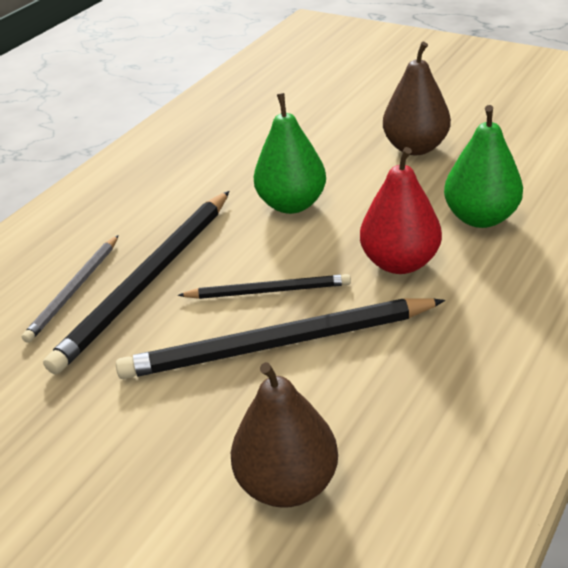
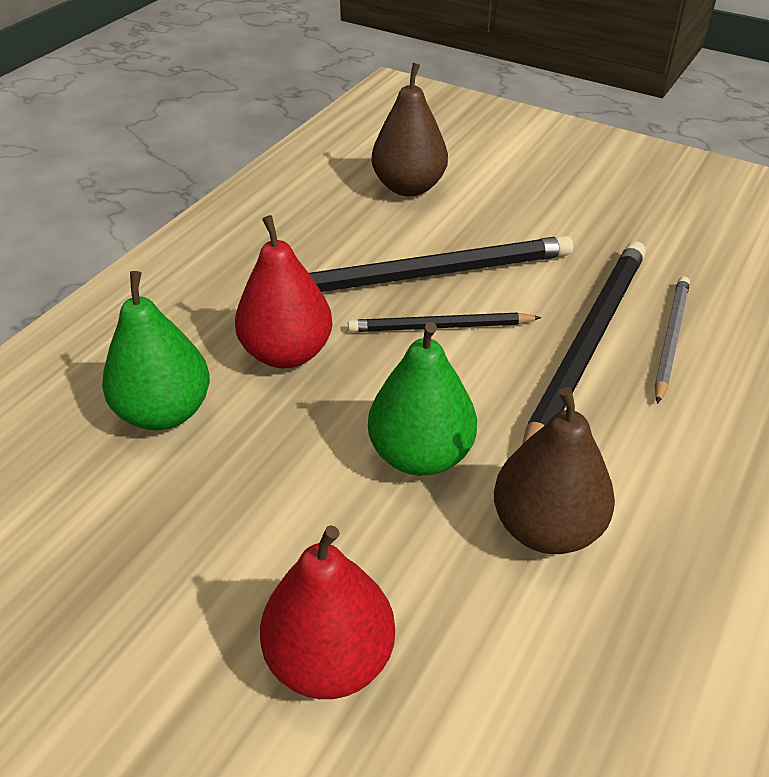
camera: 175 degrees right, 5 degrees up
(341, 127) = (330, 658): none -> red pear
(415, 147) = (203, 575): brown pear -> brown pear (546, 527)

